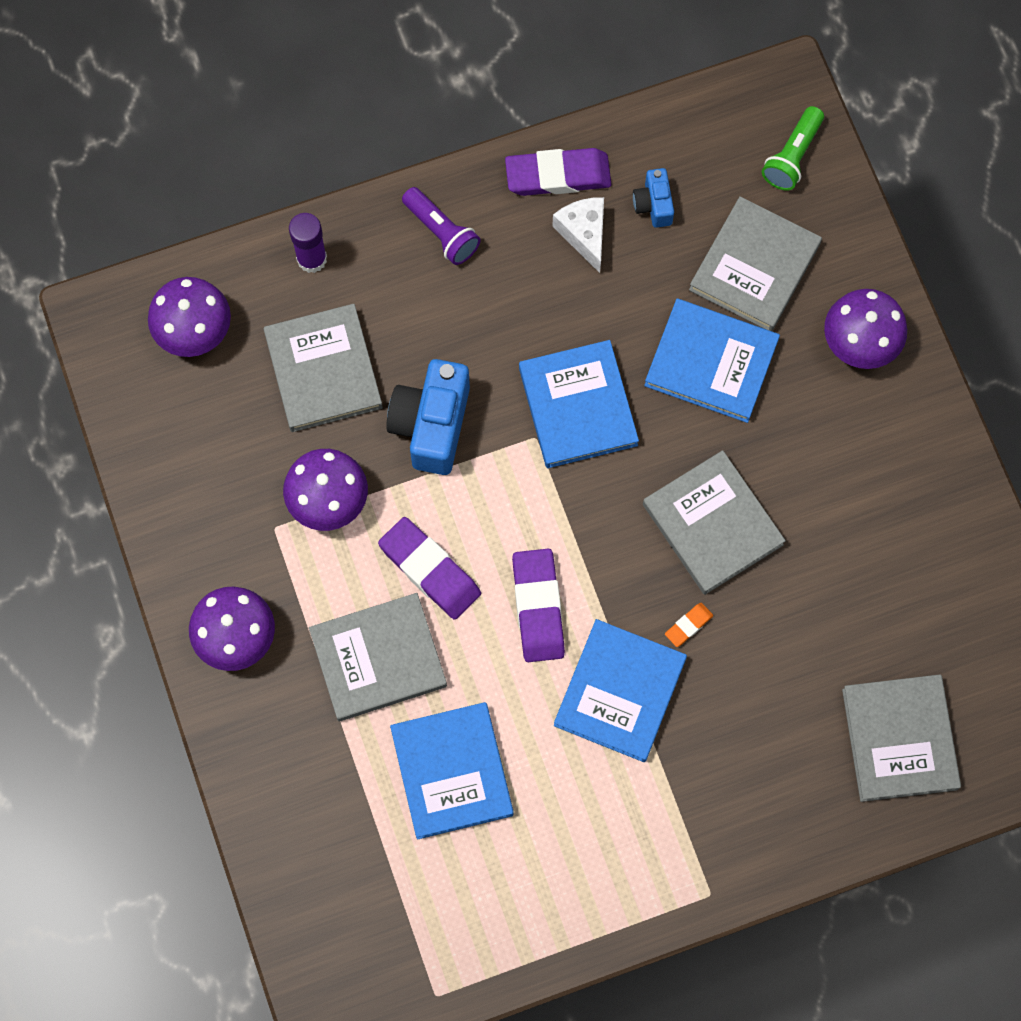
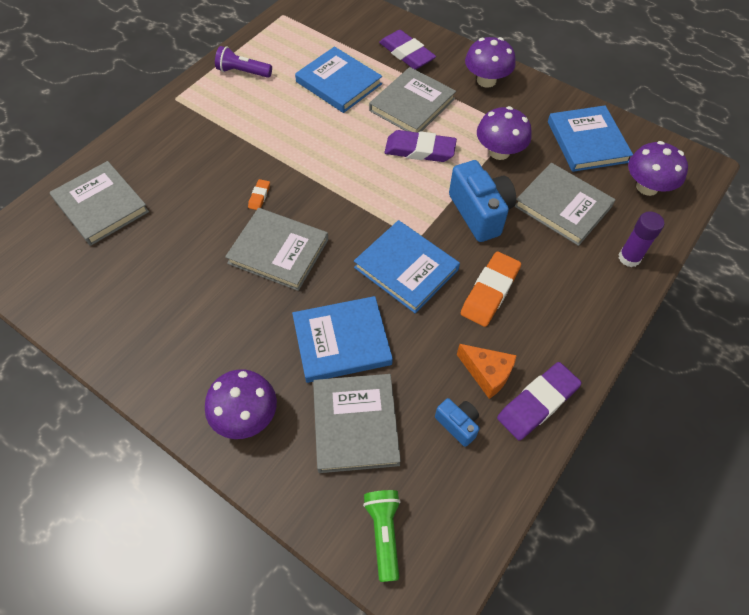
camera: 145 degrees right, 15 degrees down
(441, 232) = (573, 318): purple flashlight -> purple flashlight (243, 72)
(506, 319) = (490, 291): none -> orange eraser
(538, 607) = (349, 163): purple eraser -> purple eraser (407, 54)
(584, 234) = (487, 374): white cheese -> orange cheese
(619, 692) = (277, 150): blue book -> blue book (587, 141)

